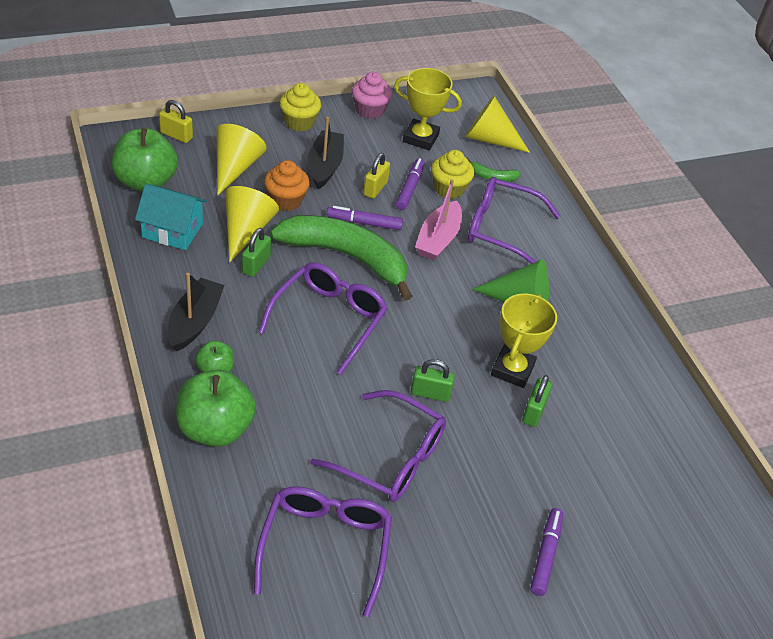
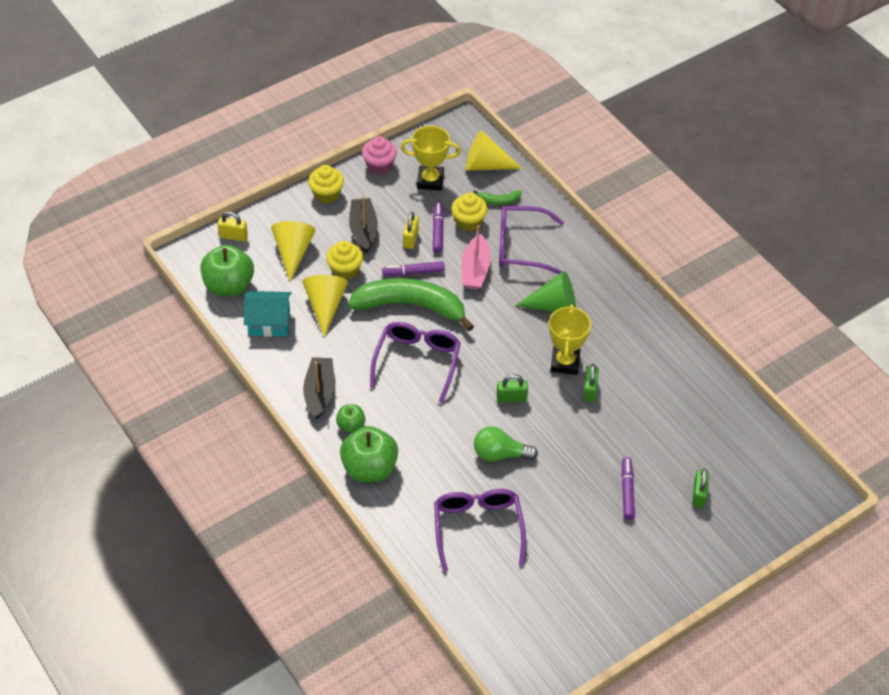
camera: 10 degrees left, 5 degrees up
(256, 265) = (345, 333): green padlock -> green padlock (699, 495)
(286, 200) = (345, 270): orange cupcake -> yellow cupcake
(390, 458) = (500, 454): purple glasses -> green light bulb

